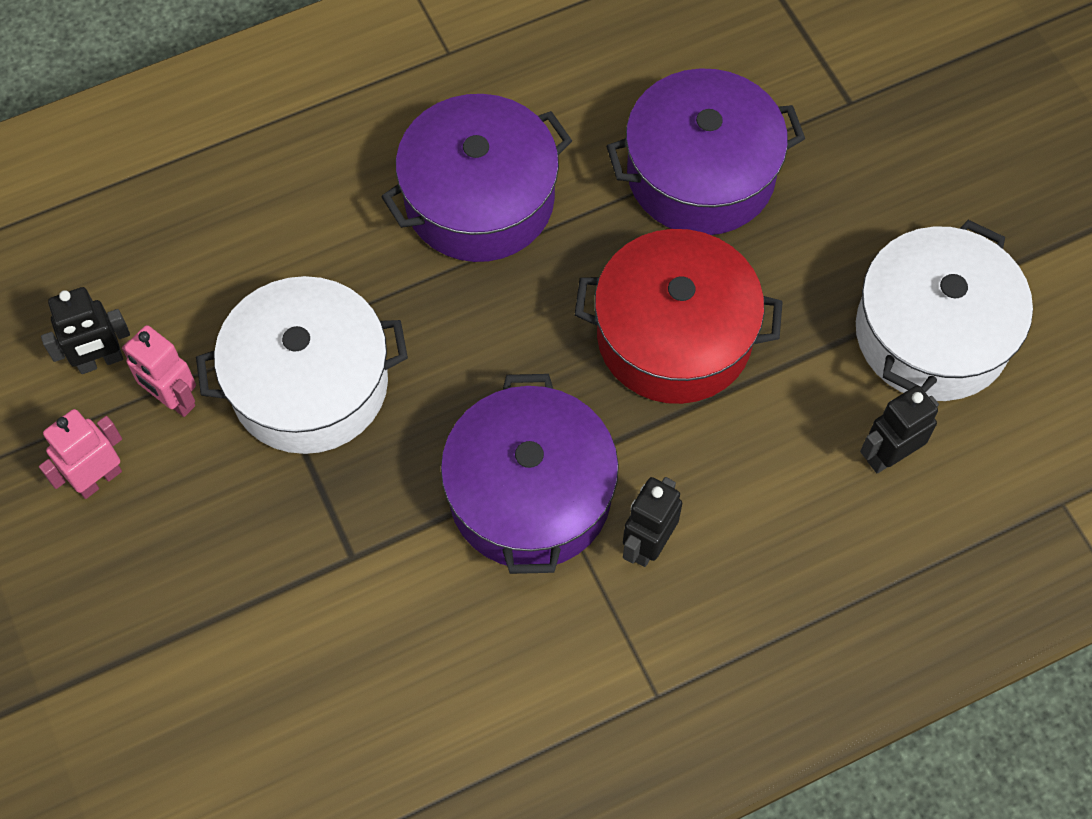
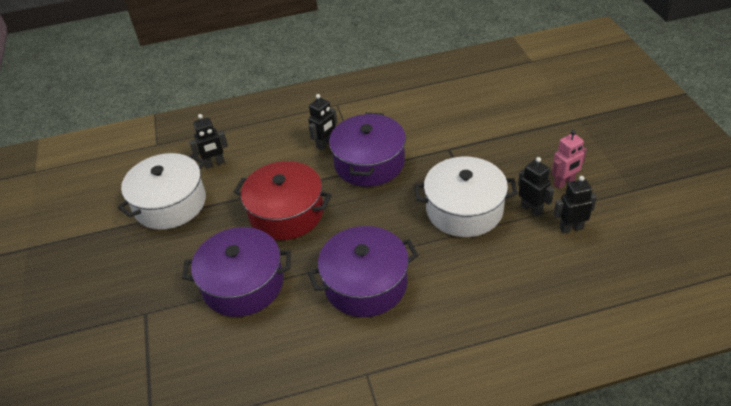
camera: 165 degrees left, 20 degrees down
(173, 399) = (531, 209): pink robot -> black robot

